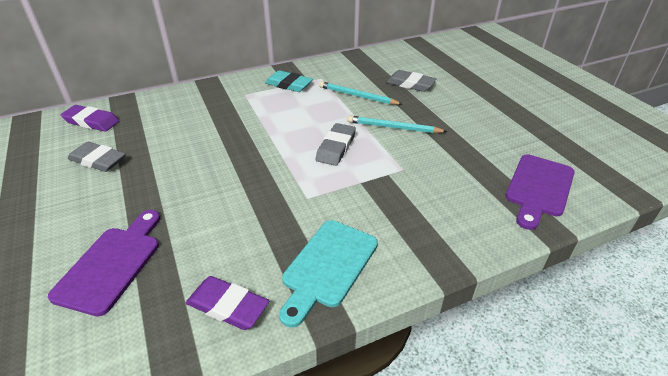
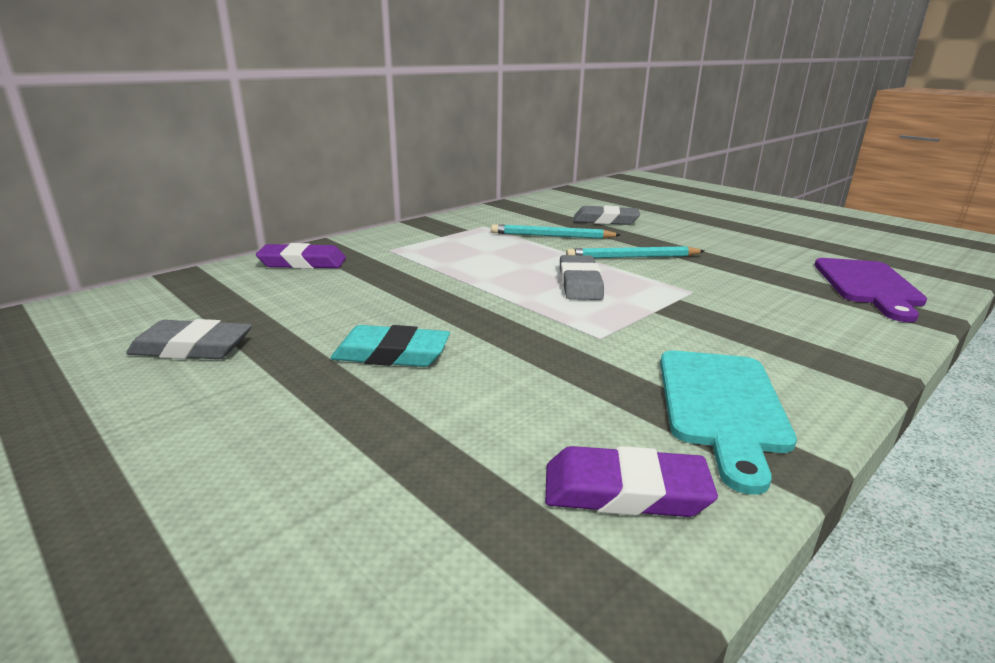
camera: 20 degrees left, 15 degrees down
(91, 121) = (141, 304): purple eraser -> purple eraser (302, 262)
(112, 264) = (343, 481): purple cutting board -> none
(289, 84) = (445, 235): turquoise eraser -> turquoise eraser (391, 354)

